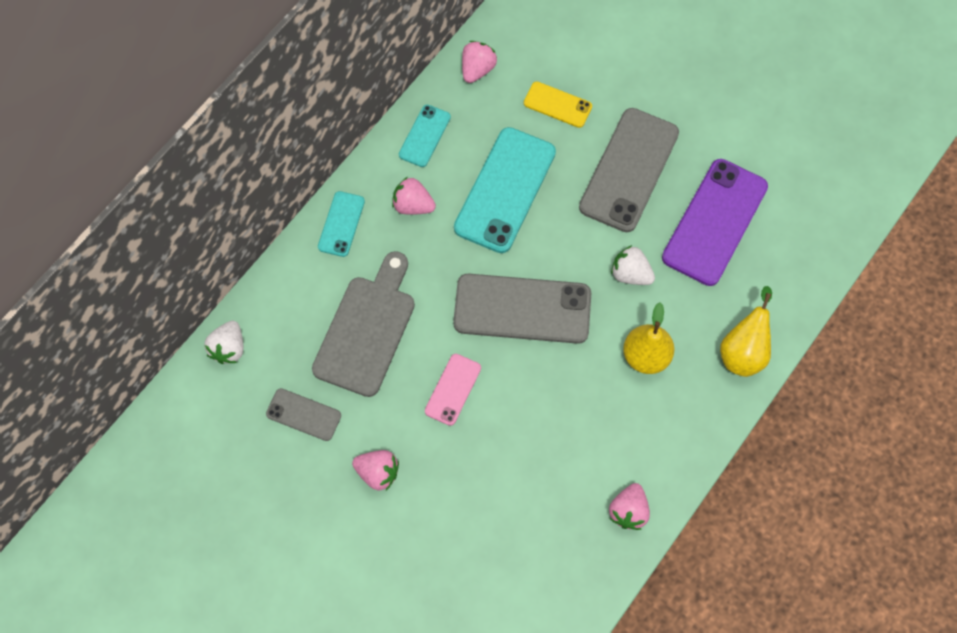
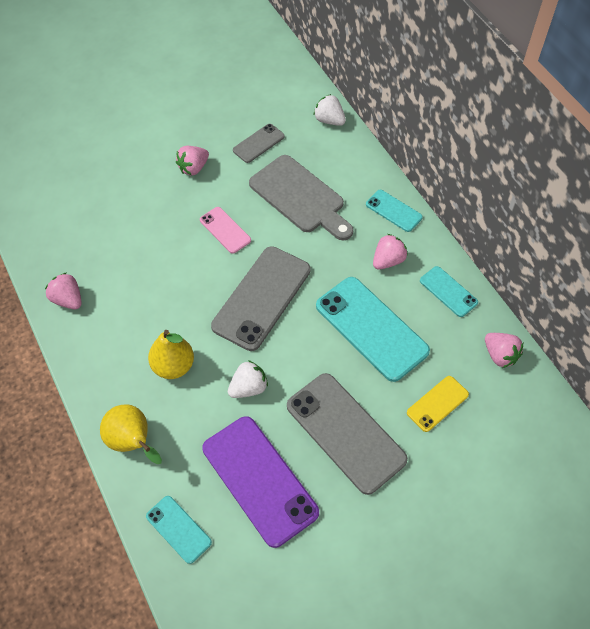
camera: 115 degrees right, 10 degrees down
(796, 268) = (178, 529): none -> turquoise phone

